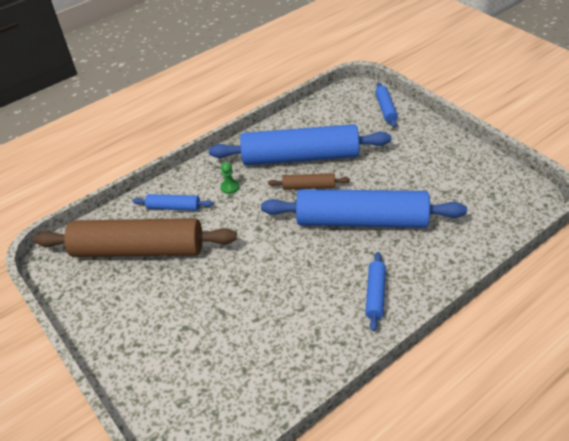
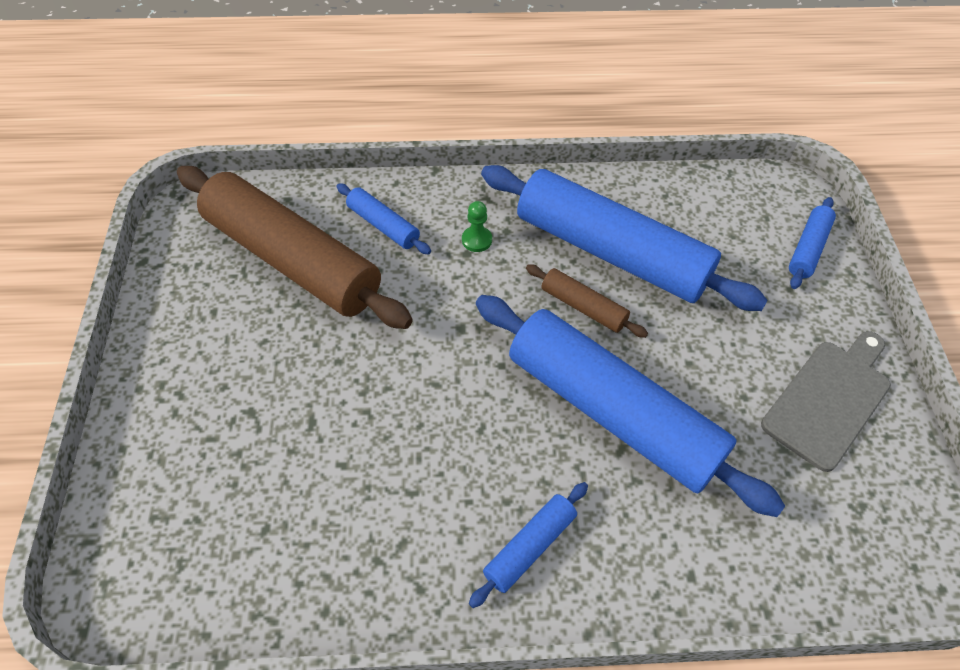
camera: 30 degrees right, 10 degrees up
(445, 162) = (829, 399): none -> grey cutting board

